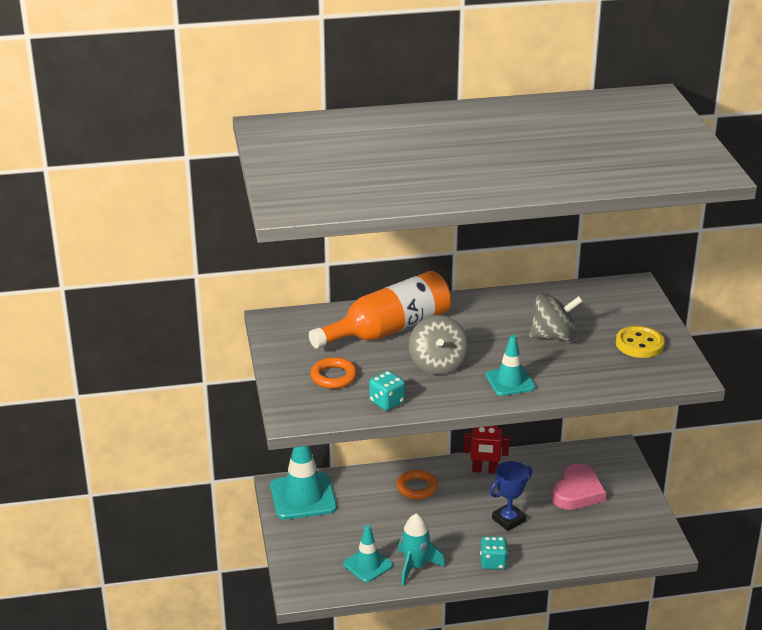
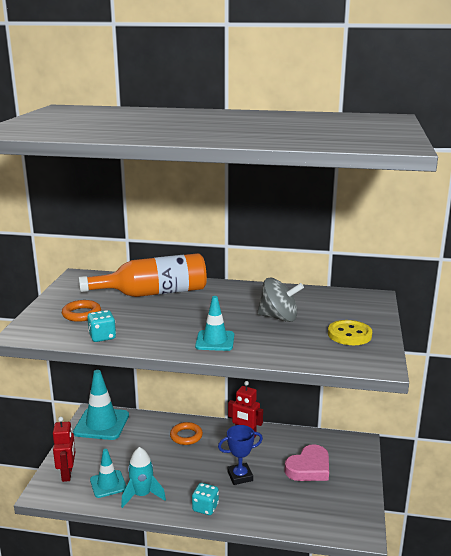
camera: 20 degrees right, 10 degrees down
(311, 565) = (67, 474): none -> red robot
(438, 364) = (168, 320): grey spinning top -> none

